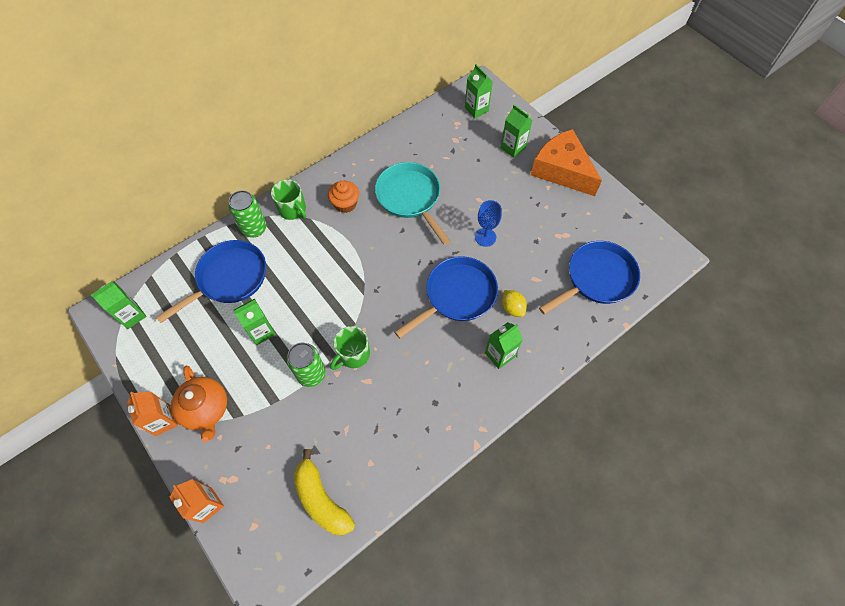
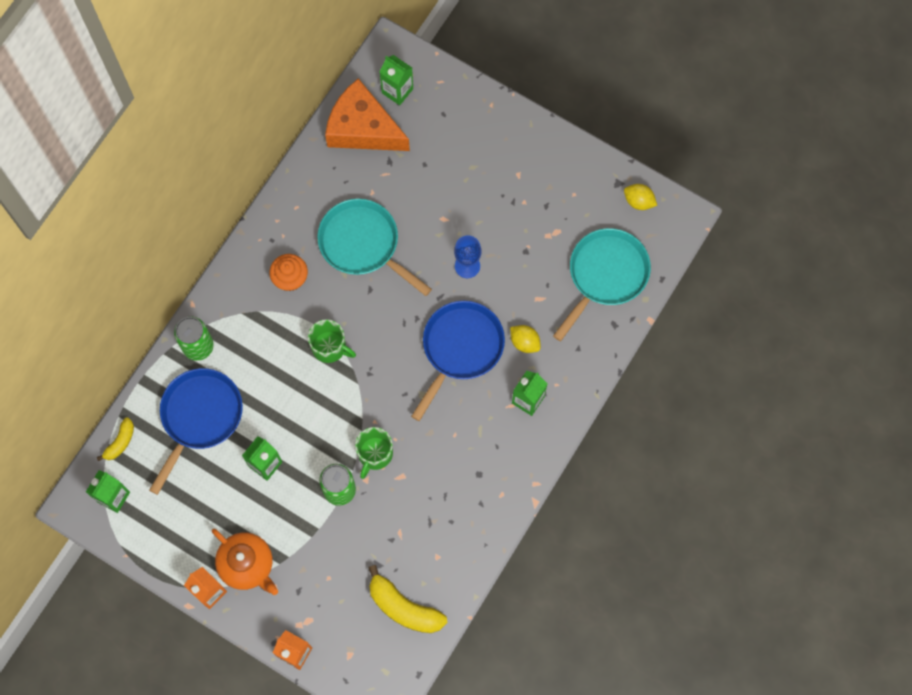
camera: 20 degrees left, 10 degrees up
(160, 277) = (120, 442): none -> yellow banana
(293, 209) = (232, 307): green mug -> green mug (330, 347)
(513, 148) = (460, 133): green carton -> none
(561, 170) = (527, 146): orange cheese -> orange cheese (363, 128)
(596, 279) = (605, 275): blue pan -> turquoise pan
(640, 233) = (638, 201): none -> yellow lemon

